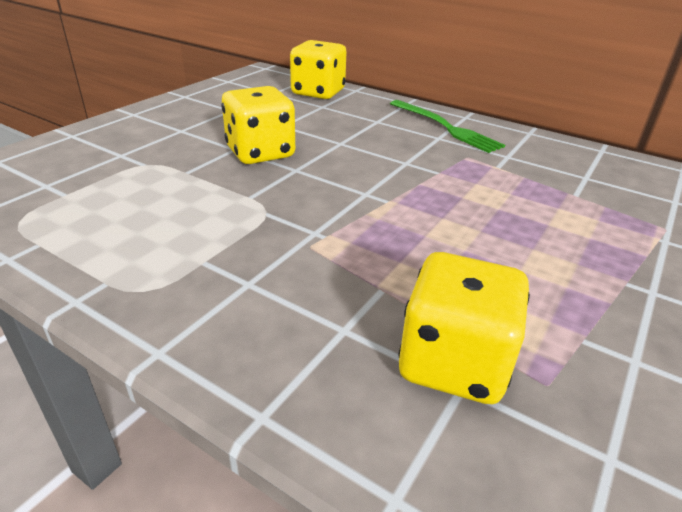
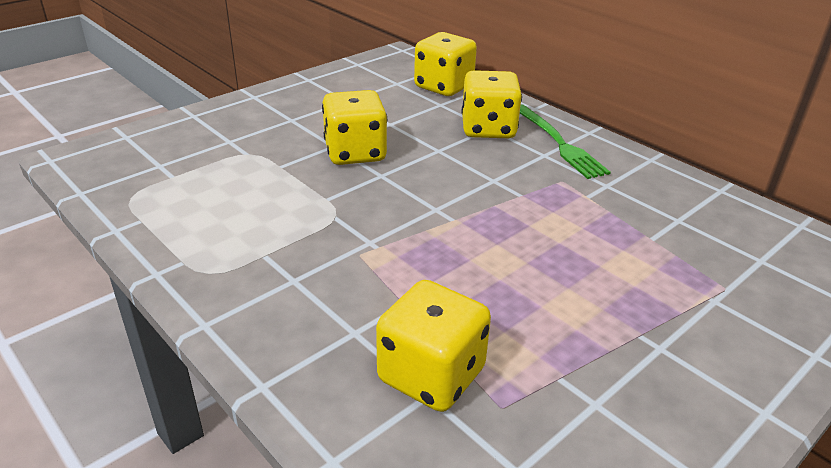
camera: 15 degrees right, 0 degrees up
(377, 122) = (488, 129): none -> yellow dice

